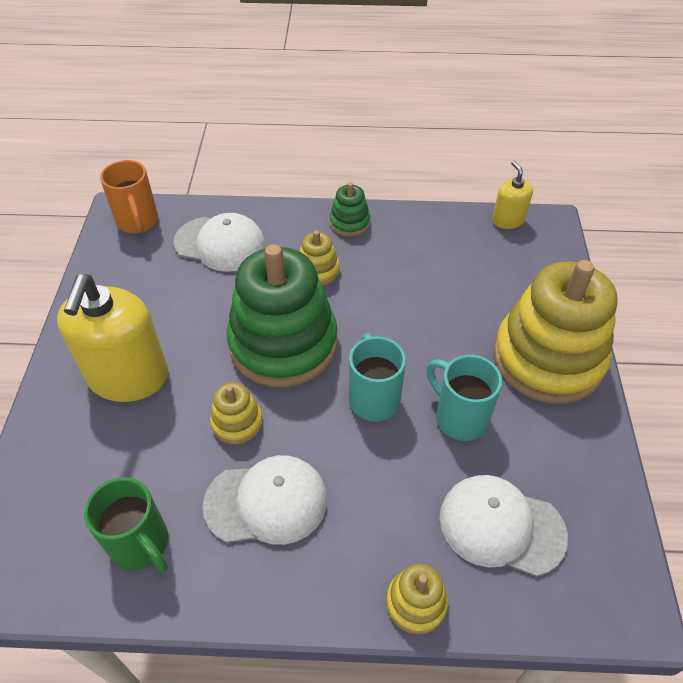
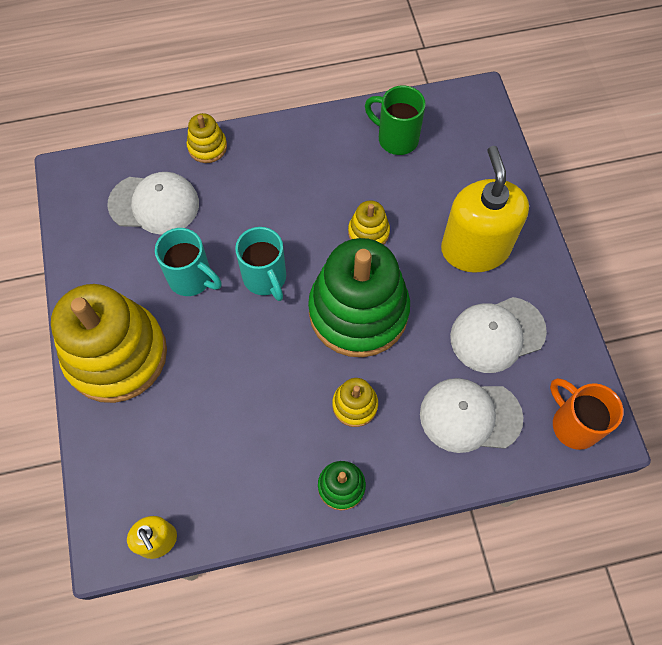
camera: 165 degrees right, 15 degrees up
(266, 502) = (323, 182): white cap -> white cap (497, 334)

